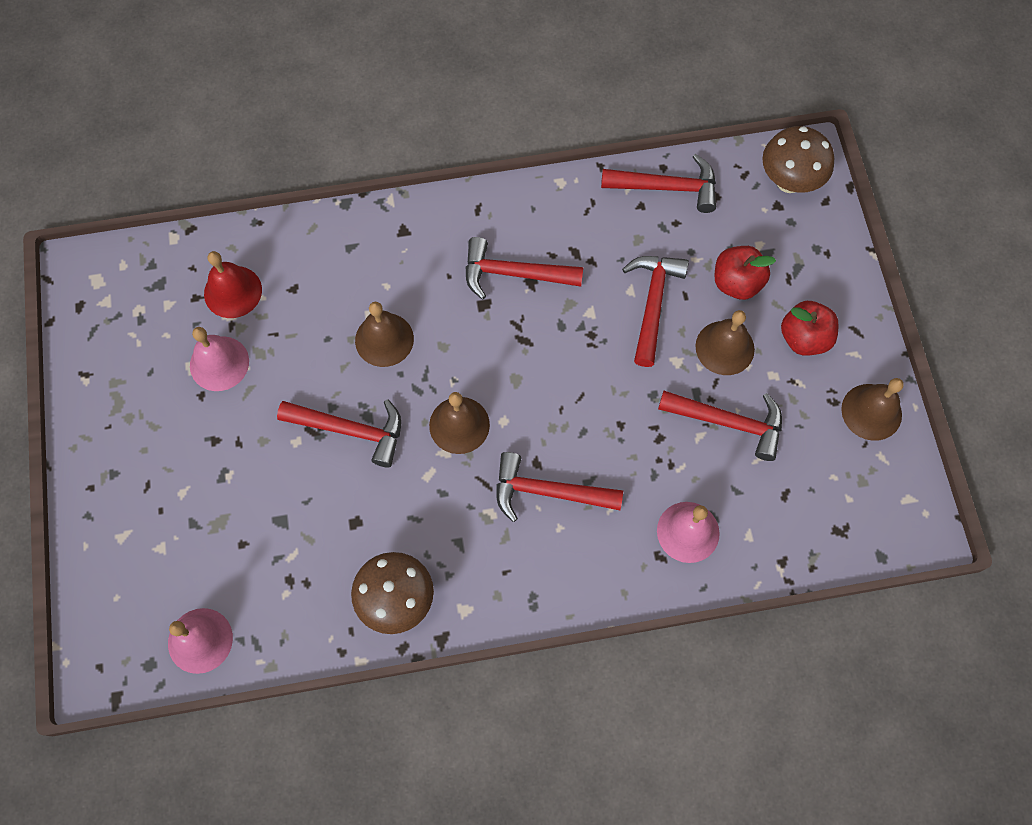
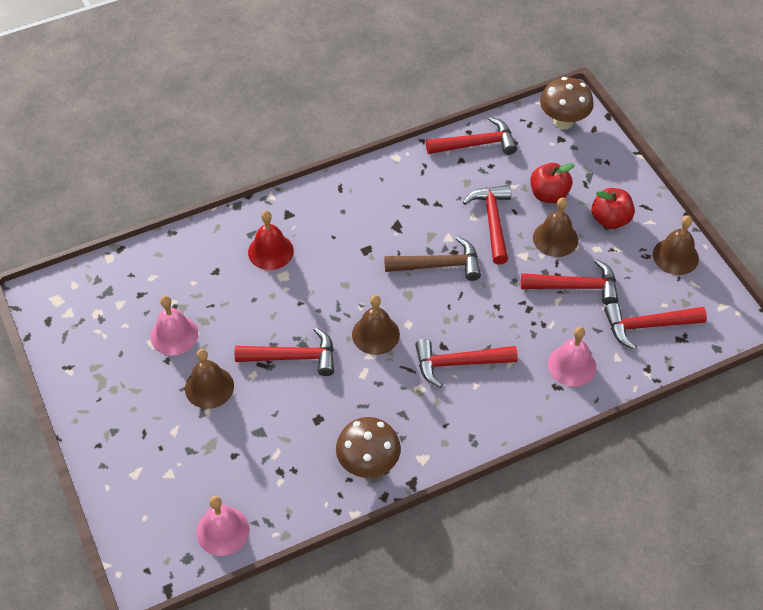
camera: 15 degrees left, 15 degrees down
(233, 291) = (168, 284): red bell -> red bell (270, 251)
(384, 339) = (298, 290): brown bell -> brown bell (209, 387)
(513, 273) = (382, 224): red hammer -> red hammer (647, 326)
(566, 349) = (439, 265): none -> brown hammer

